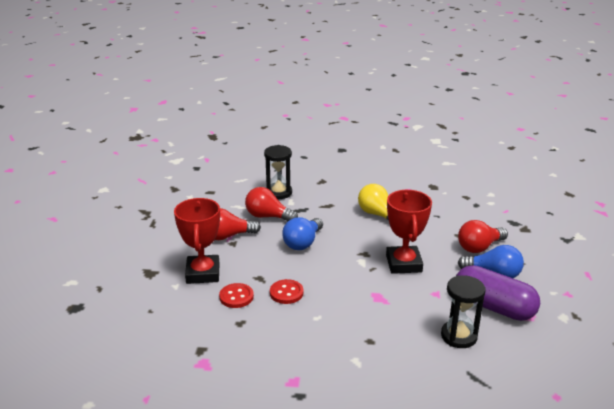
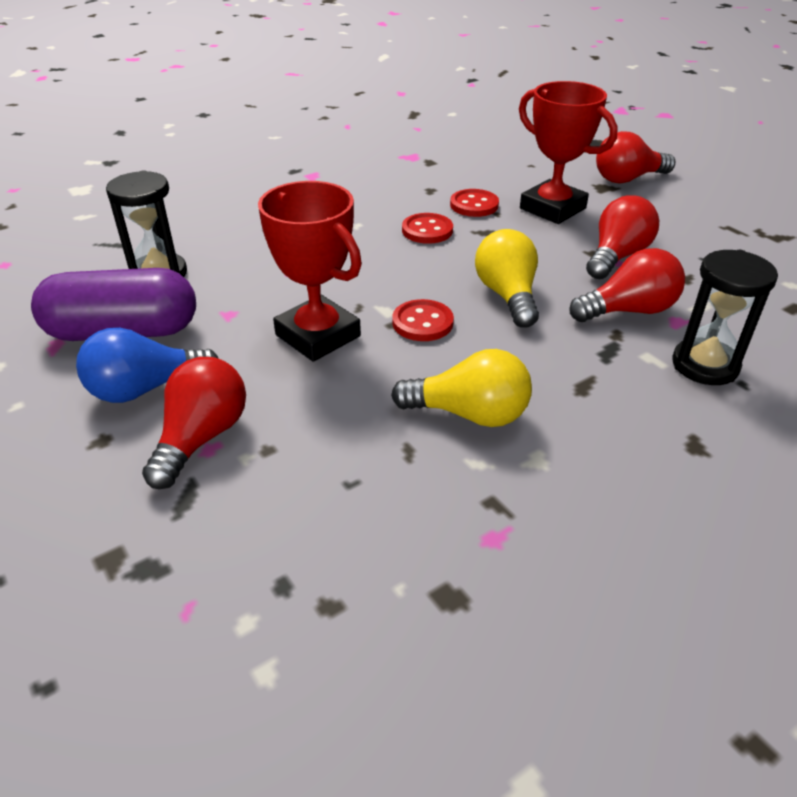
camera: 140 degrees right, 10 degrees up
(128, 271) = (627, 179): none -> red light bulb
(303, 243) = (507, 296): blue light bulb -> yellow light bulb
(354, 249) = (422, 323): none -> red button

